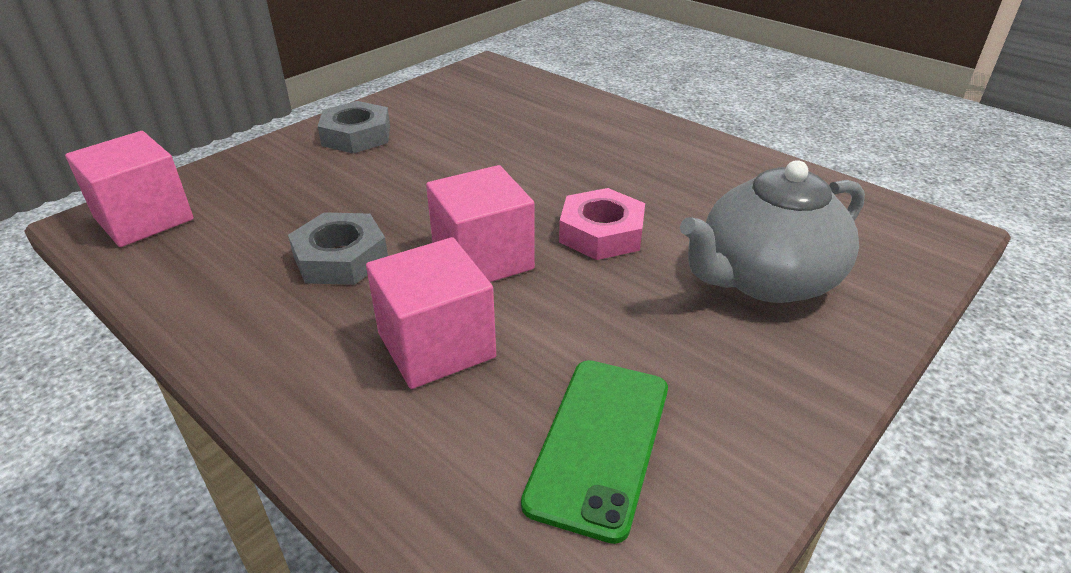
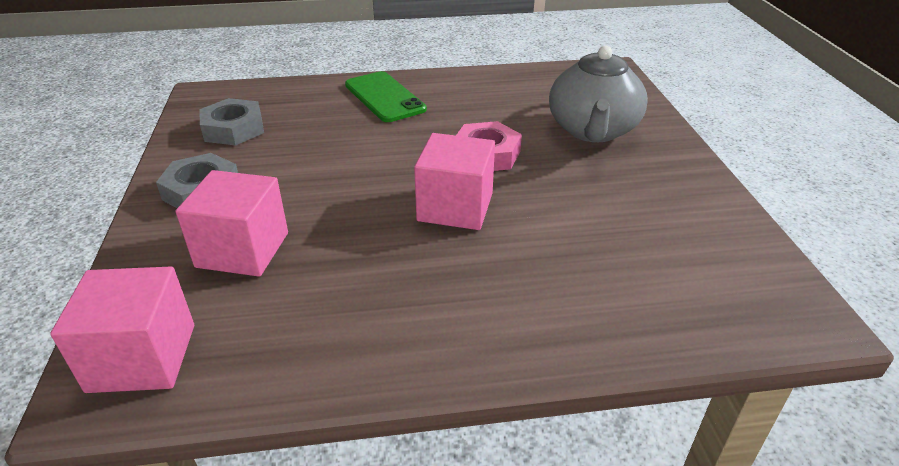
camera: 50 degrees left, 0 degrees up
(341, 258) = (371, 266): grey nut -> grey nut (233, 129)
(436, 345) = (524, 264): pink cube -> pink cube (242, 250)
(599, 443) = (669, 245): green phone -> green phone (384, 97)

